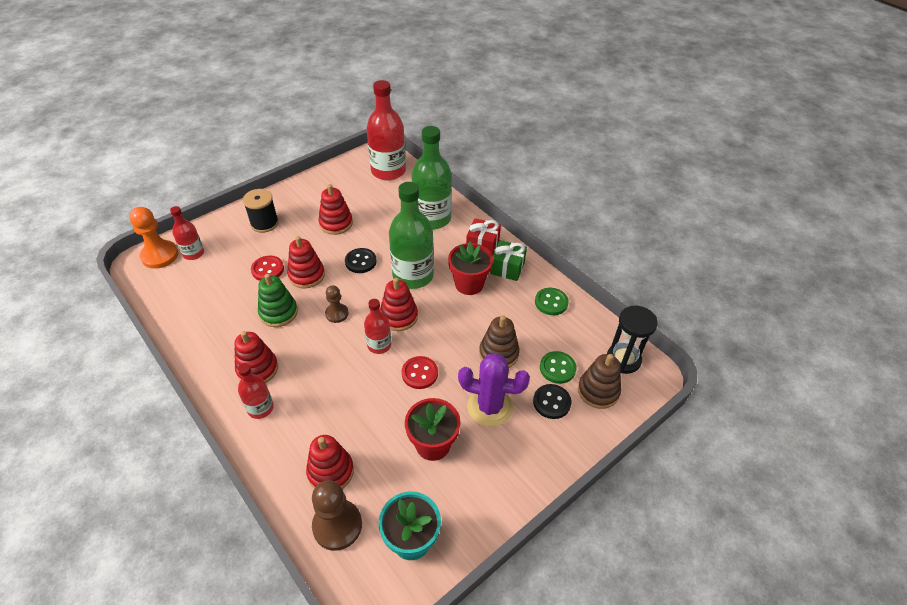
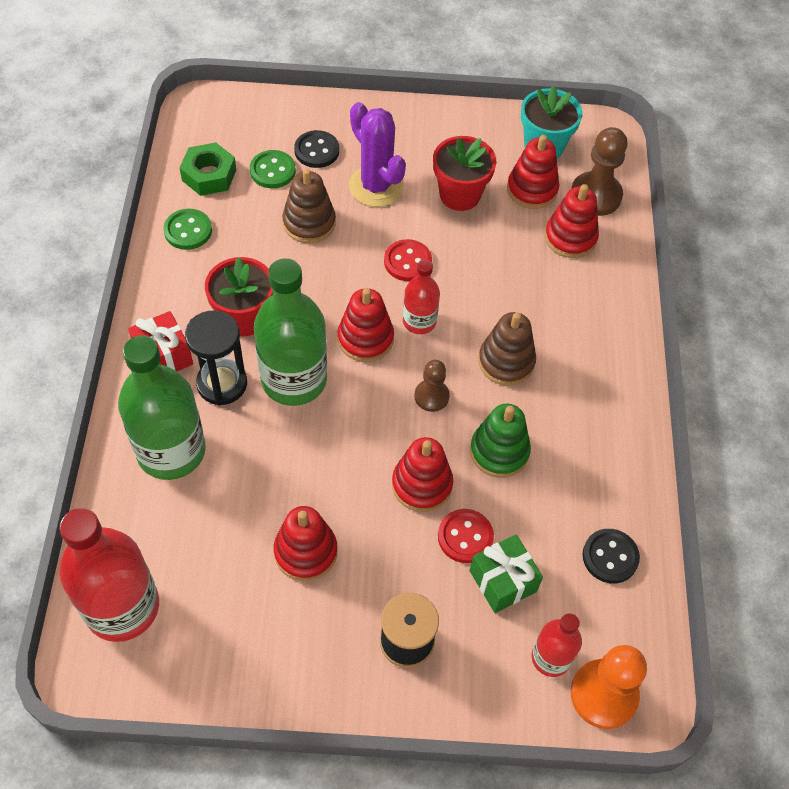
camera: 140 degrees left, 10 degrees up
(257, 369) = (573, 391): red stacking toy -> red stacking toy (532, 189)
(260, 408) = (597, 343): red bottle -> none
(360, 261) = (335, 452): black button -> black button (610, 557)
(507, 268) = (177, 304): green gift -> green gift (503, 581)
(584, 338) = (209, 175): none -> green nut
(598, 391) = (264, 129): brown stacking toy -> brown stacking toy (506, 362)
(623, 359) = (203, 134): black hourglass -> black hourglass (222, 384)

